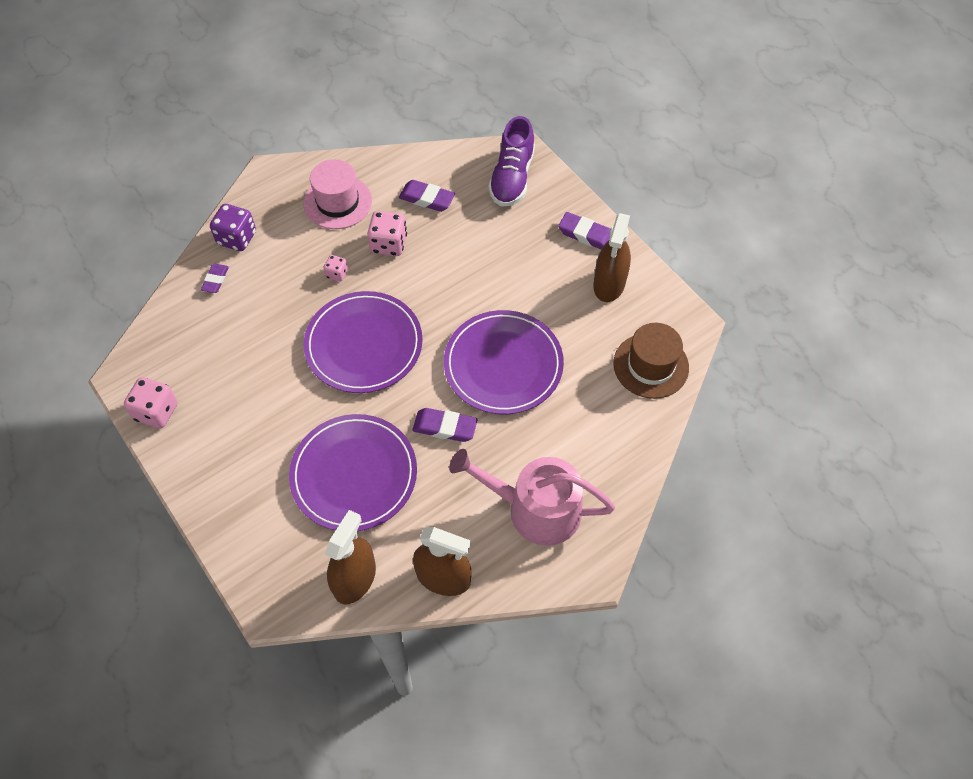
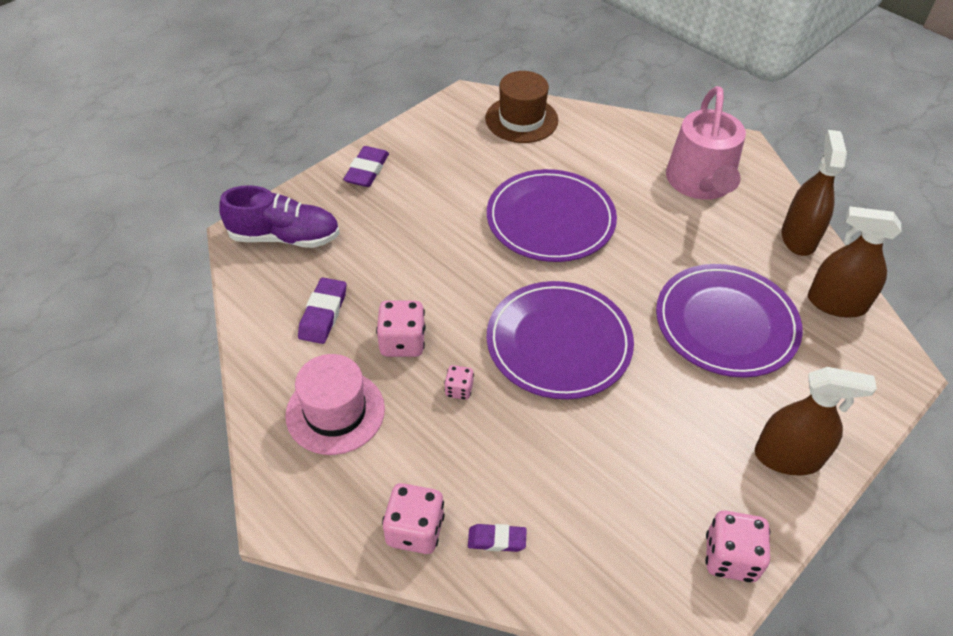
camera: 100 degrees left, 10 degrees down
(237, 238) = (415, 530): purple dice -> pink dice
(445, 427) = (640, 256): purple eraser -> none
(609, 284) = (430, 150): brown spray bottle -> brown spray bottle (787, 457)

